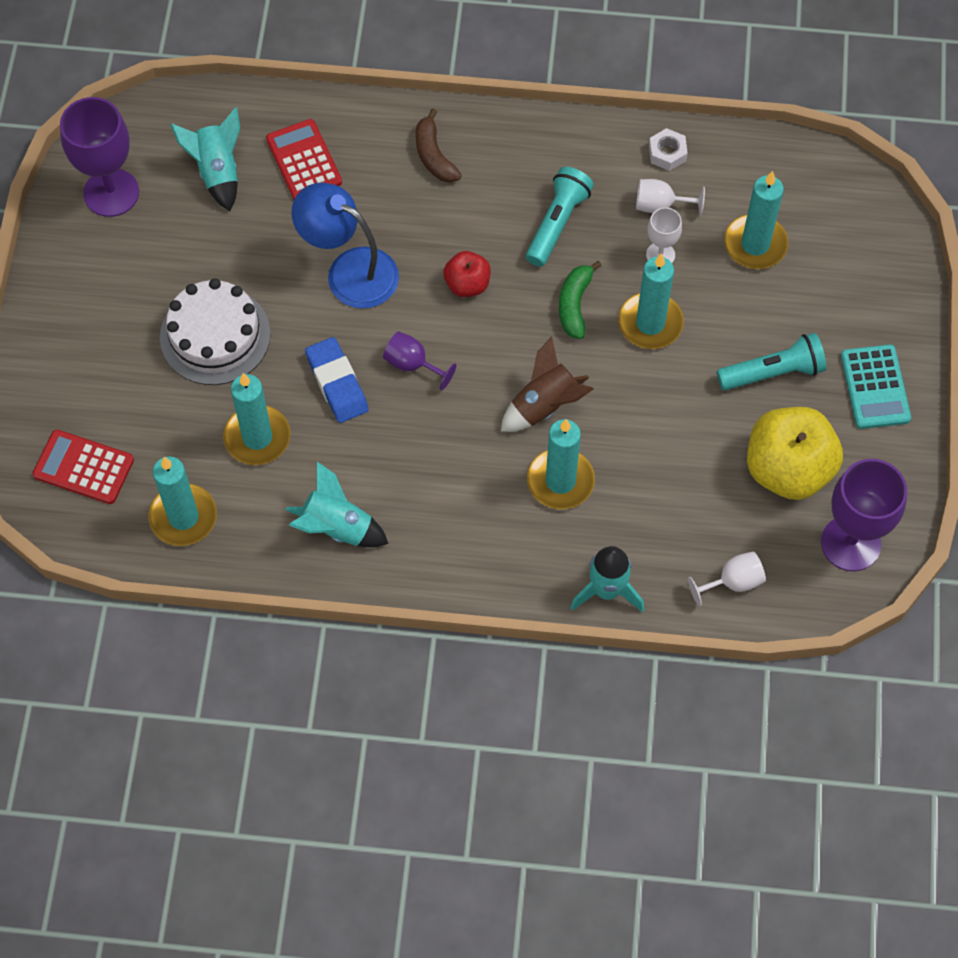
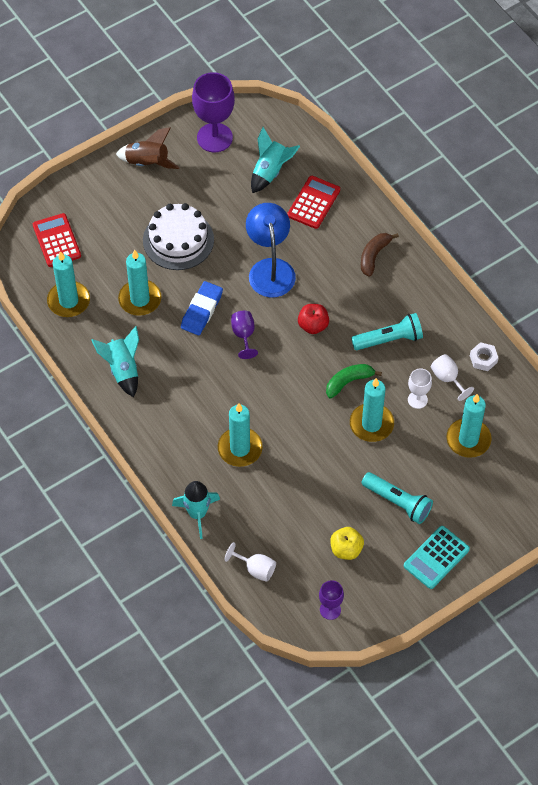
camera: 50 degrees right, 5 degrees down
(544, 406) = (276, 410): brown rocket -> brown rocket (147, 163)
(788, 469) = (346, 549): yellow apple -> yellow apple, size x0.52
(850, 543) = (330, 610): purple goblet -> purple goblet, size x0.52

